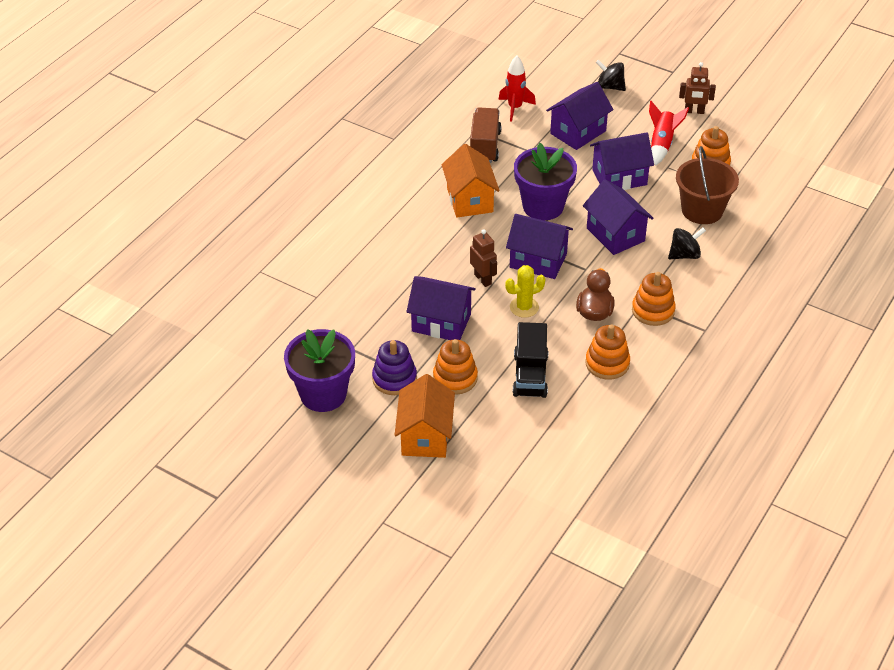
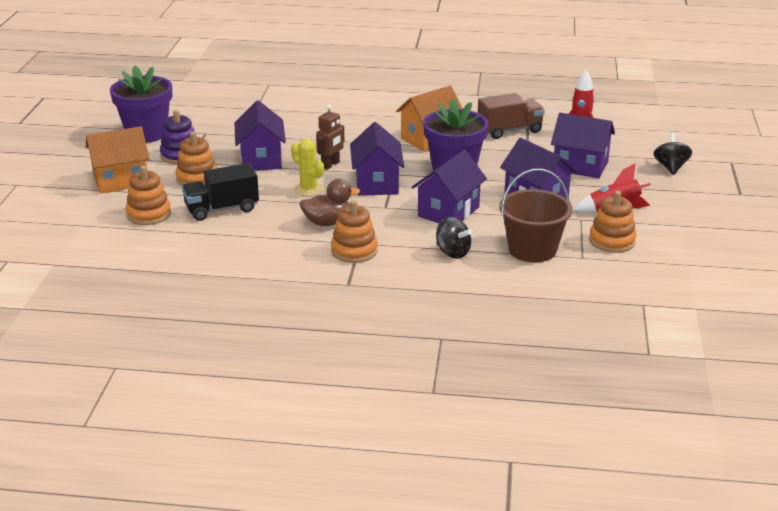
camera: 65 degrees right, 15 degrees down
(607, 363) = (262, 242): orange stacking toy -> orange stacking toy (149, 214)
(694, 111) = (689, 217): brown robot -> none

